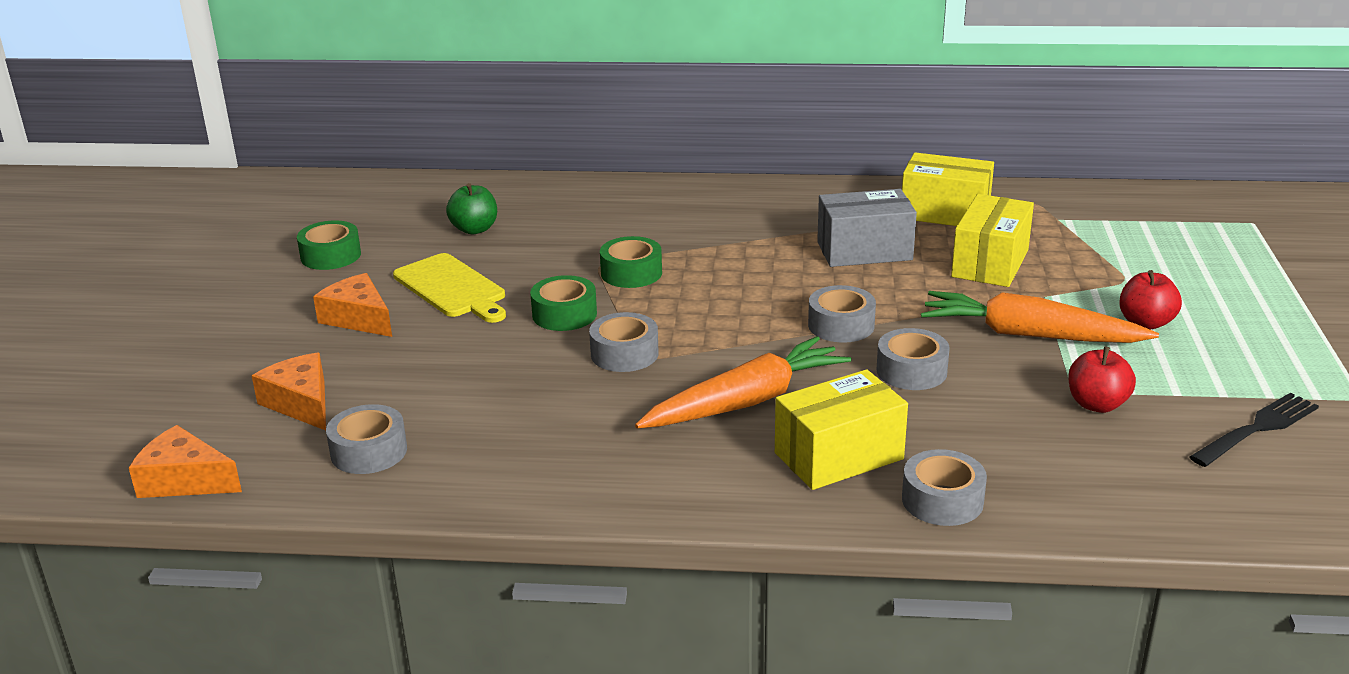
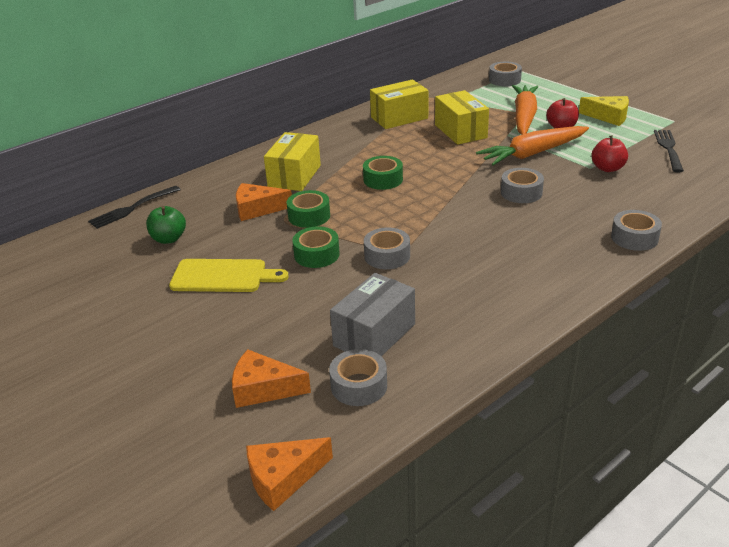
camera: 45 degrees left, 5 degrees up
(331, 256) = (100, 301): green tape -> green tape (383, 179)
(358, 318) = (198, 324): orange cheese -> orange cheese (257, 209)
(499, 185) = (133, 208): none -> black fork
(746, 402) = (485, 245): orange carrot -> orange carrot (524, 117)
(838, 456) = (566, 244): yellow box -> yellow box (294, 176)
(841, 325) = (455, 189): grey tape -> grey tape (504, 80)
(864, 251) = (399, 151): grey box -> grey box (374, 335)
(1256, 343) = (608, 117): none -> yellow cheese

